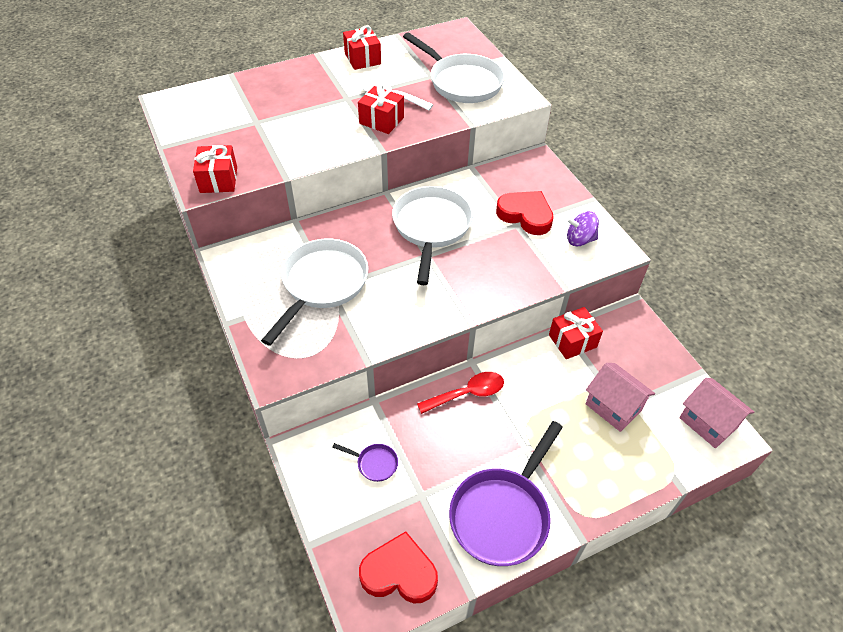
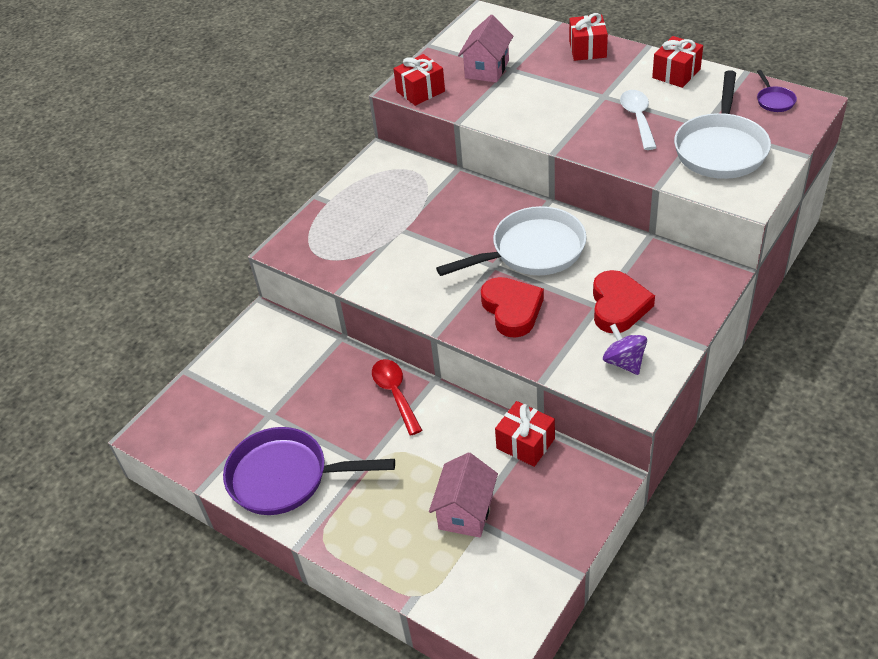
camera: 65 degrees right, 5 degrees down
(322, 284) = (399, 222): white pan -> none
(374, 463) = (280, 370): purple pan -> purple pan (774, 101)
(381, 120) = (595, 131): red gift -> red gift (587, 49)
(399, 573) = (192, 435): red heart -> red heart (512, 310)
(467, 394) = (395, 394): red spoon -> red spoon turned 150 degrees counterclockwise
(708, 422) = (509, 604): pink house -> pink house (487, 69)

